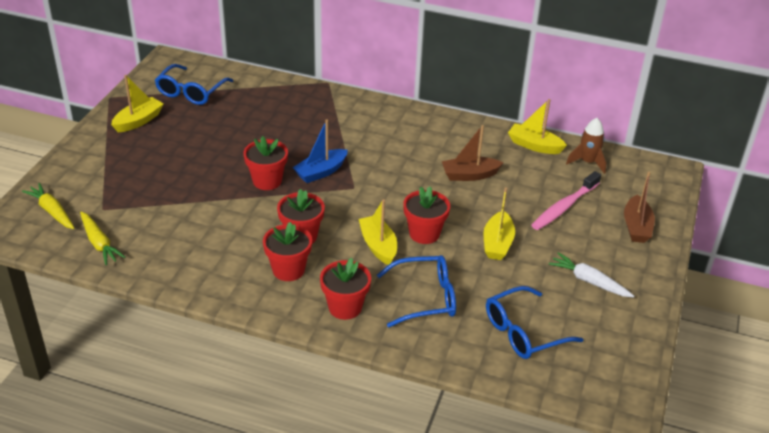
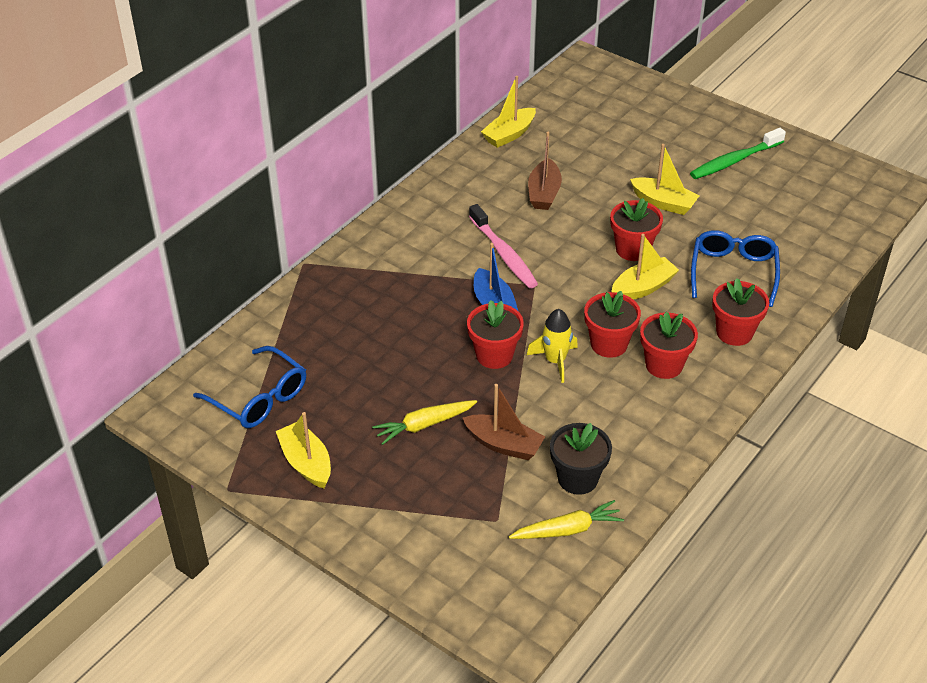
camera: 70 degrees left, 5 degrees up
(52, 211) = (484, 575): yellow carrot -> yellow carrot (424, 425)
(151, 241) = (578, 478): none -> black flower pot
(272, 211) = (555, 361): none -> yellow rocket
(378, 246) = (643, 287): yellow boat -> yellow boat turned 150 degrees clockwise
(523, 332) = (794, 220): blue glasses -> none
(564, 207) = (620, 144): pink toothbrush -> pink toothbrush (504, 254)
(587, 162) = (552, 108): brown rocket -> none
(589, 281) = (734, 161): white carrot -> green toothbrush
(636, 227) = (664, 109): brown boat -> brown boat (504, 444)

